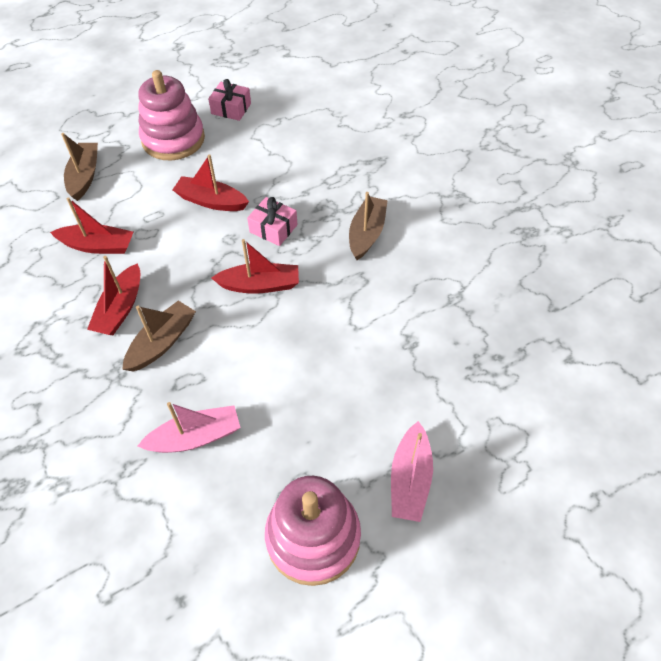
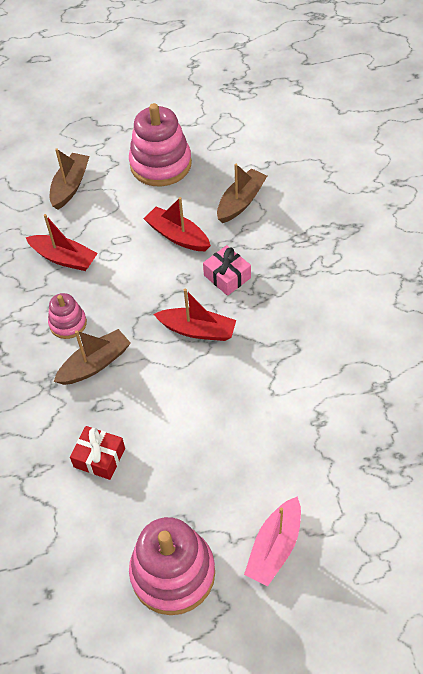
camera: 20 degrees right, 0 degrees up
(120, 309) = (68, 323): red boat -> pink stacking toy
(195, 437) = (99, 458): pink boat -> red gift
(231, 108) = (225, 142): pink gift -> none
(366, 233) = (315, 301): brown boat -> brown boat (241, 202)

